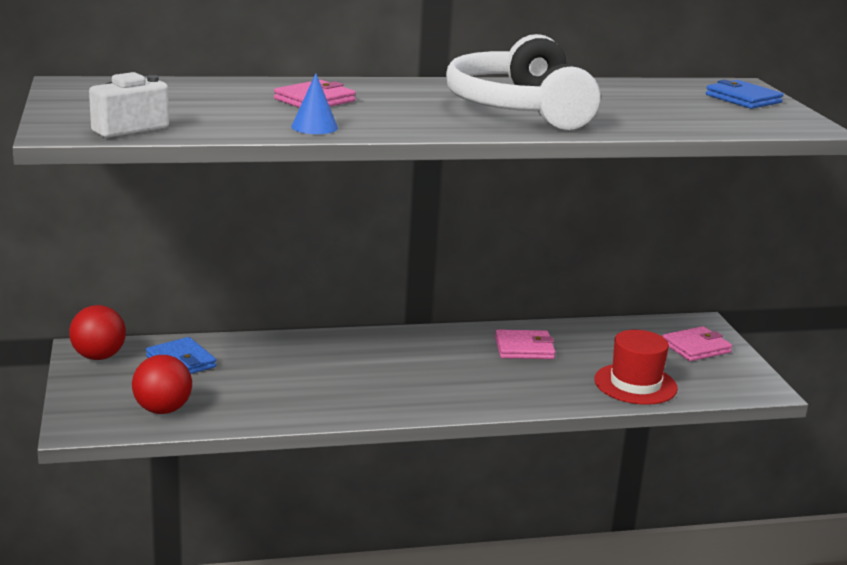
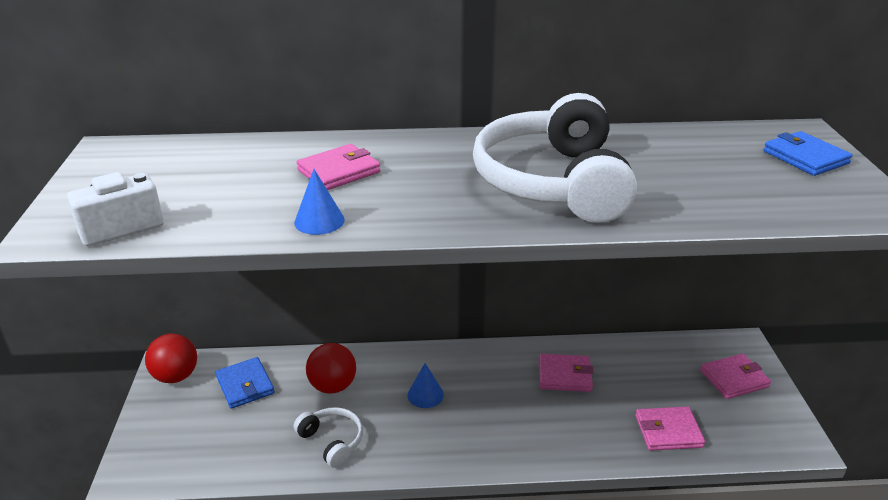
camera: 10 degrees right, 10 degrees up
(163, 410) = (211, 452): red ball -> red ball (333, 386)
(291, 399) = (332, 441): none -> white headphones
(381, 364) = (425, 394): none -> blue cone
(635, 384) = (668, 431): red hat -> pink wallet

